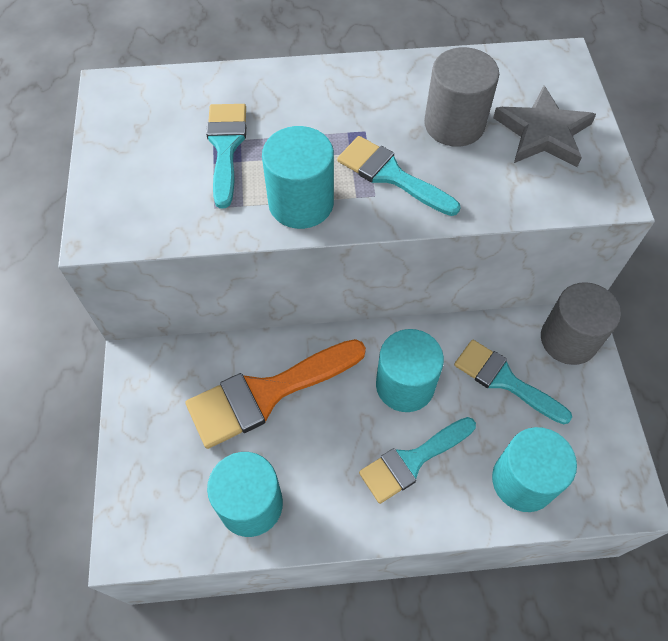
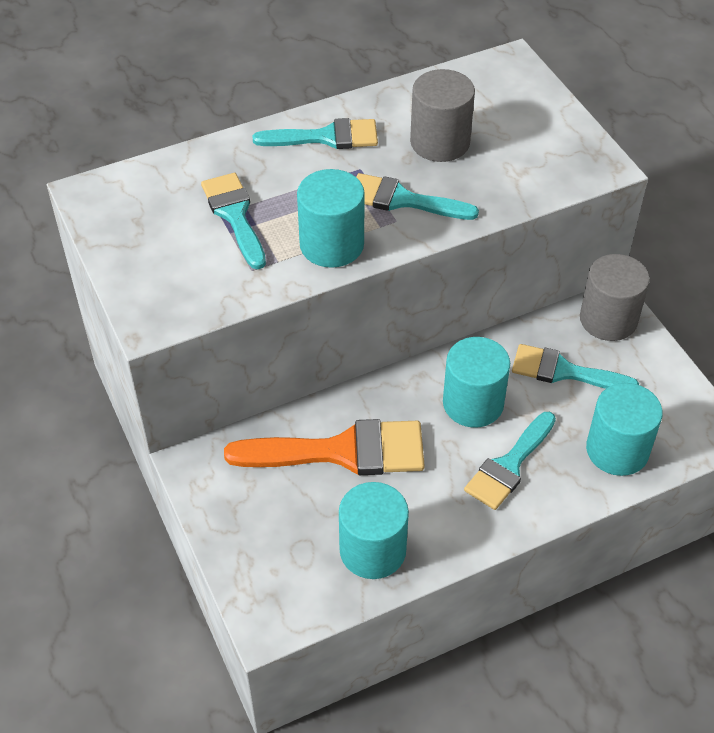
camera: 20 degrees left, 10 degrees down
(266, 394) = (341, 451): orange brush -> orange brush turned 135 degrees counterclockwise
(347, 90) = (326, 137): none -> turquoise brush
(542, 133) = (522, 130): grey star -> none

